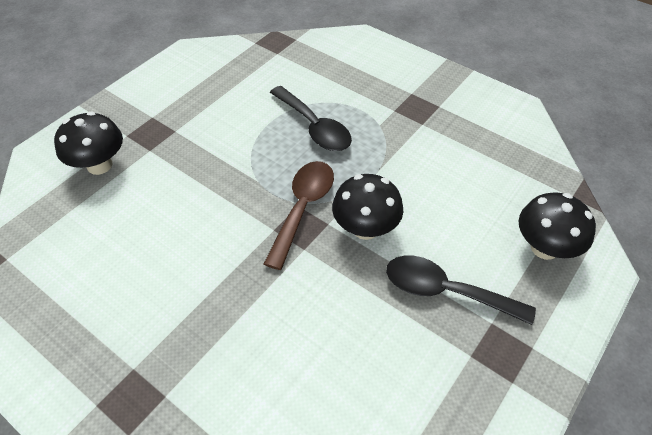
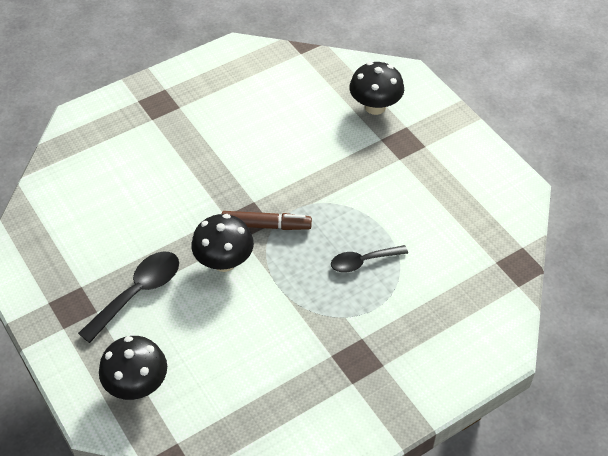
camera: 110 degrees right, 0 degrees up
(303, 208) = (266, 226): brown spoon -> brown marker
(314, 127) = (363, 261): black spoon -> black spoon, size x0.65

